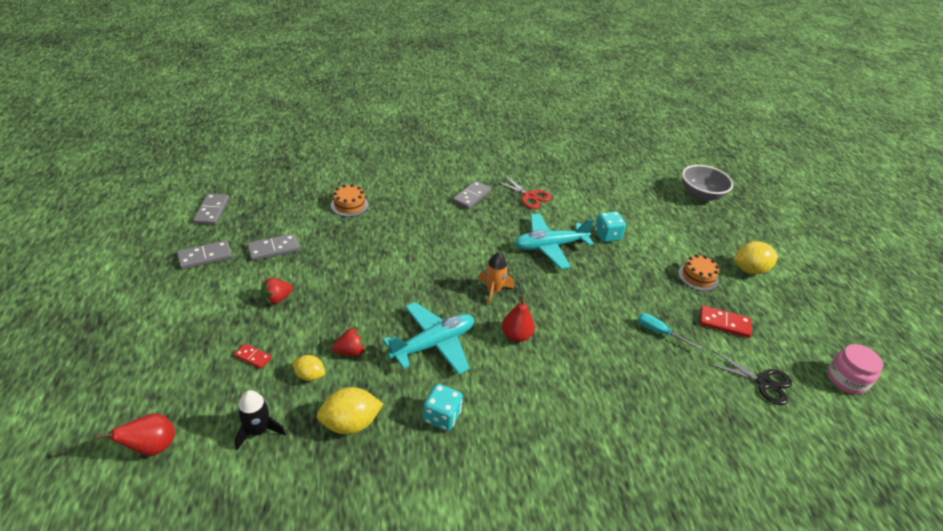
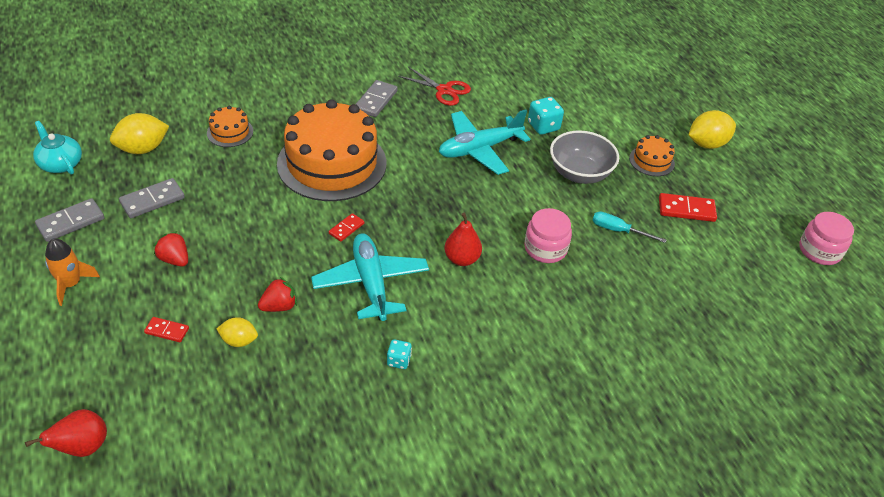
camera: 10 degrees left, 5 degrees up
(212, 211) = (60, 164): grey domino -> turquoise teapot
(258, 430) = (198, 409): black rocket -> none
(277, 299) = (174, 259): red strawberry -> red strawberry turned 90 degrees clockwise
(350, 423) = (299, 385): yellow lemon -> yellow lemon (143, 149)
(423, 295) = (346, 228): none -> red domino
(424, 240) = (332, 163): none -> orange cake
(433, 344) = (371, 283): turquoise plane -> turquoise plane turned 60 degrees counterclockwise
(442, 416) = (399, 360): turquoise dice -> turquoise dice, size x0.61
(493, 290) = (426, 211): orange rocket -> orange rocket (71, 284)
(591, 338) = (545, 248): none -> pink jar
(700, 195) = (642, 61): grey bowl -> grey bowl (579, 173)
(763, 382) = (734, 268): black scissors -> none

